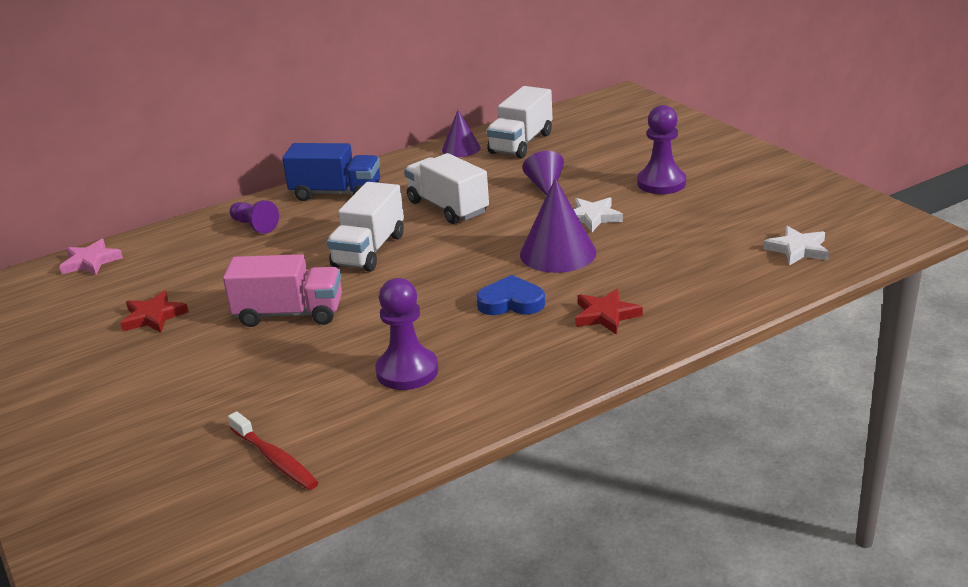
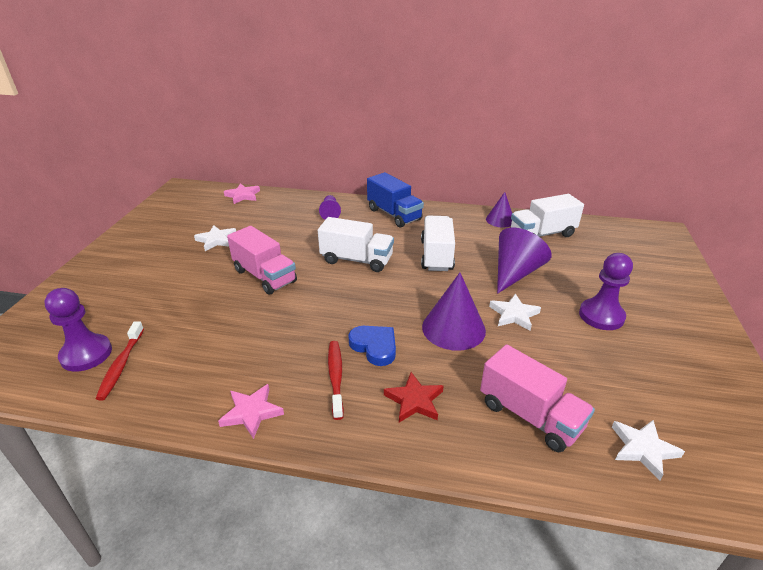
camera: 40 degrees right, 5 degrees up
(153, 316) = (216, 240): red star -> white star
(369, 250) = (356, 260): white truck -> white truck turned 135 degrees counterclockwise
(407, 371) = (254, 355): purple pawn -> purple pawn (86, 354)
(483, 403) = (252, 412): none -> pink star
(514, 340) = (336, 377): none -> red toothbrush
(545, 186) = (515, 273): purple cone -> purple cone, size x1.63
(702, 274) = (530, 415): none -> pink truck

